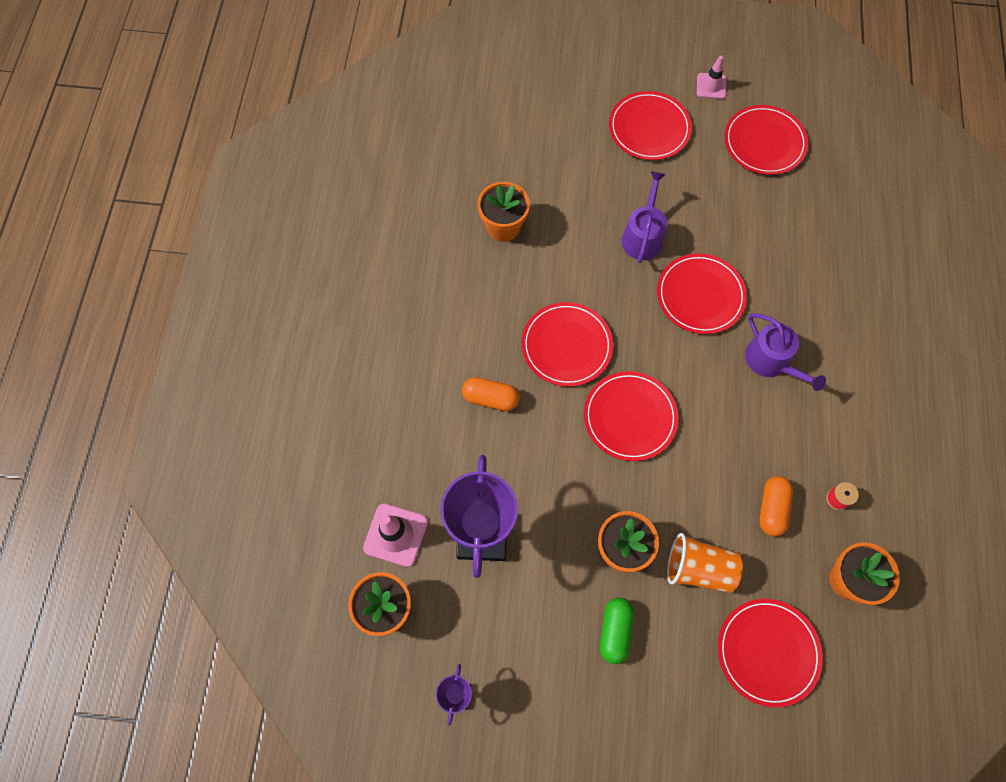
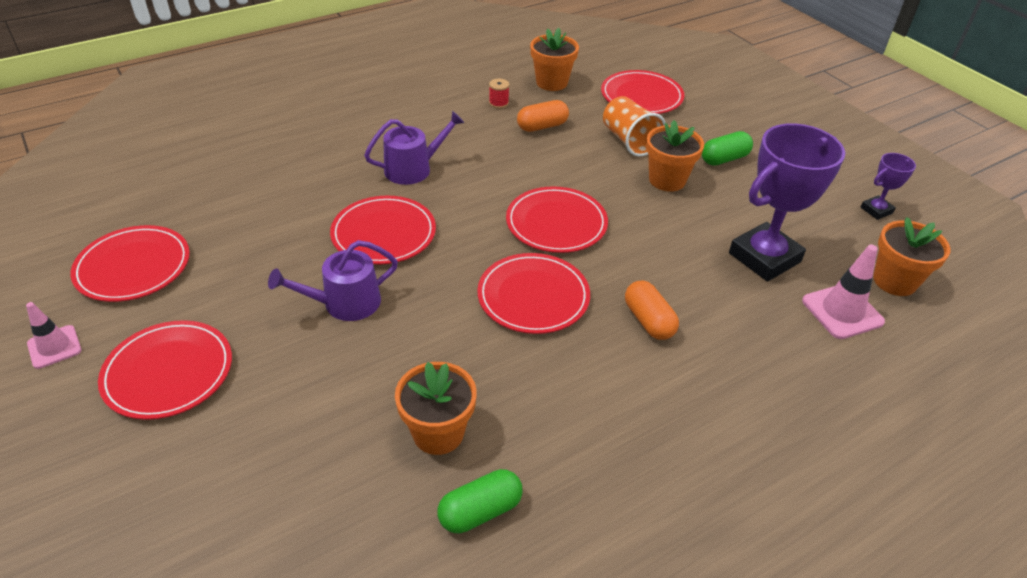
camera: 130 degrees left, 25 degrees down
(442, 217) = (480, 511): none -> green capsule
(771, 362) = (413, 169): purple watering can -> purple watering can turned 45 degrees clockwise

